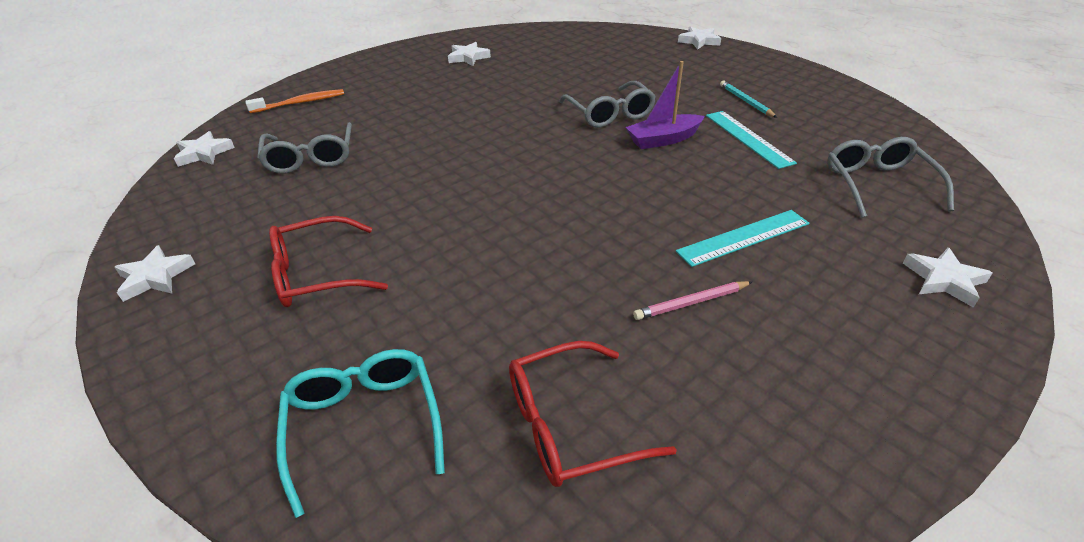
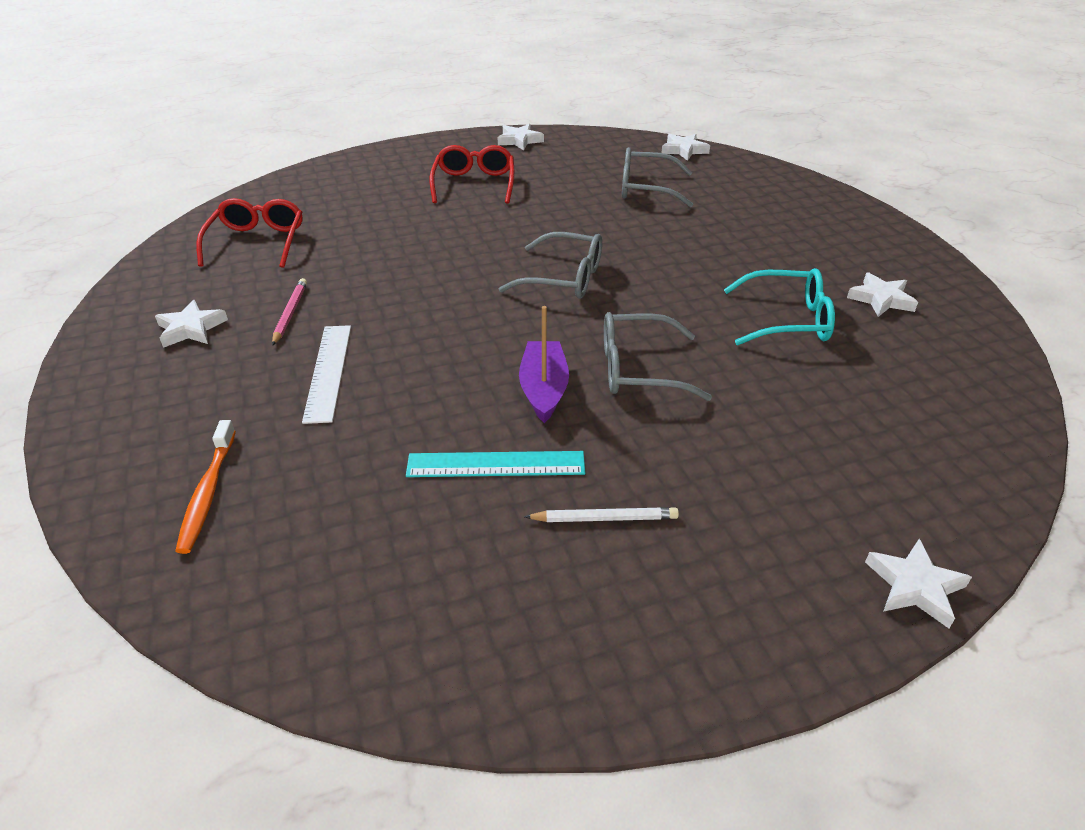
camera: 110 degrees right, 0 degrees up
(300, 103) = (771, 188): orange toothbrush -> orange toothbrush (208, 493)
(364, 425) = (330, 189): turquoise glasses -> turquoise glasses (787, 320)
(743, 237) = (328, 371): turquoise ruler -> white ruler
(745, 101) = (604, 518): turquoise pencil -> white pencil
(878, 184) = (304, 527): grey glasses -> grey glasses (564, 278)
(944, 280) = (147, 468): white star -> white star (191, 329)

